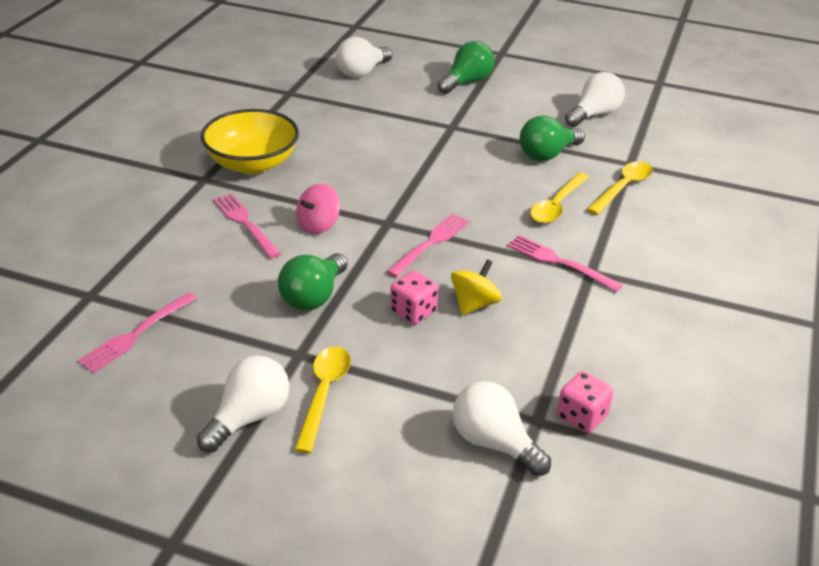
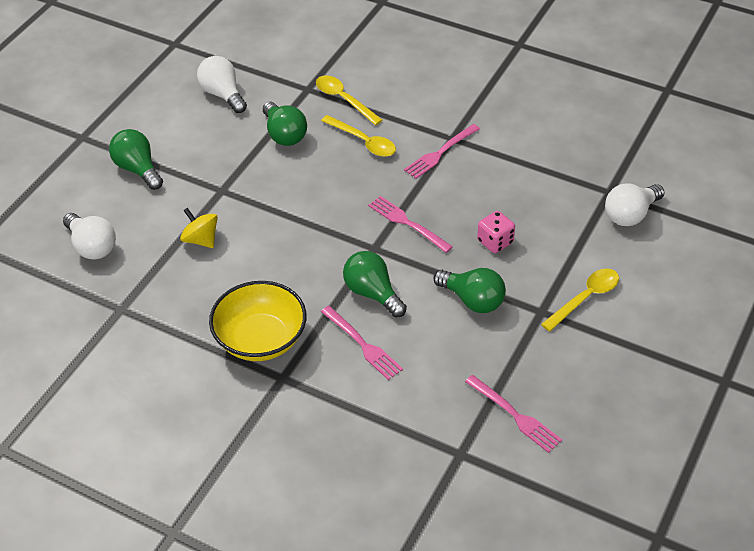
camera: 80 degrees left, 10 degrees up
(245, 223) = (363, 345): pink fork -> pink fork turned 105 degrees counterclockwise
(249, 417) = (609, 341): white light bulb -> none
(318, 225) = (372, 293): pink spinning top -> green light bulb
(324, 394) = (585, 298): yellow spoon -> yellow spoon turned 120 degrees clockwise
(474, 304) = (487, 206): yellow spinning top -> yellow spinning top (201, 239)
(581, 417) = (605, 170): pink dice -> none

